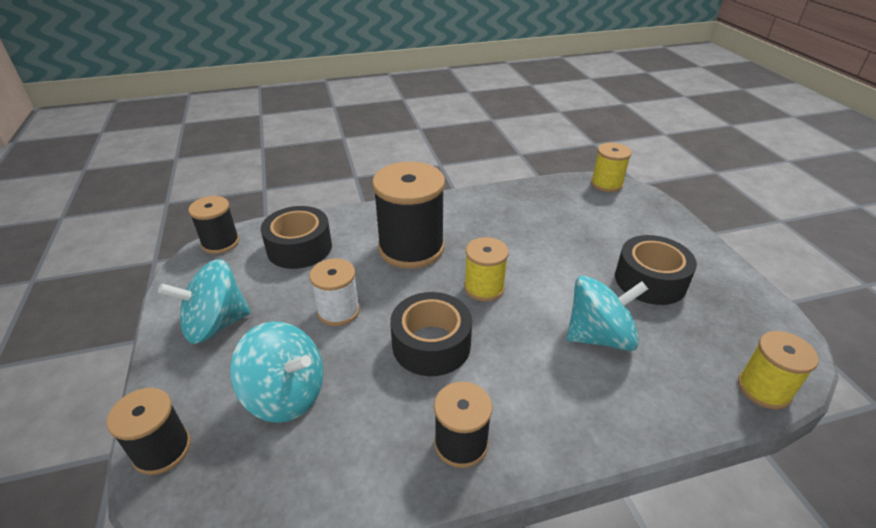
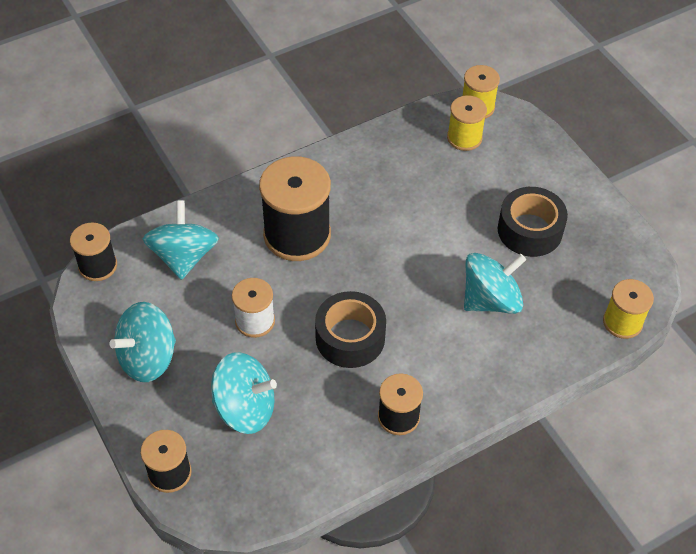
camera: 15 degrees left, 15 degrees up
(299, 248) = (184, 256): black tape -> turquoise spinning top
(484, 288) = (380, 268): yellow spool -> yellow spool (464, 138)

